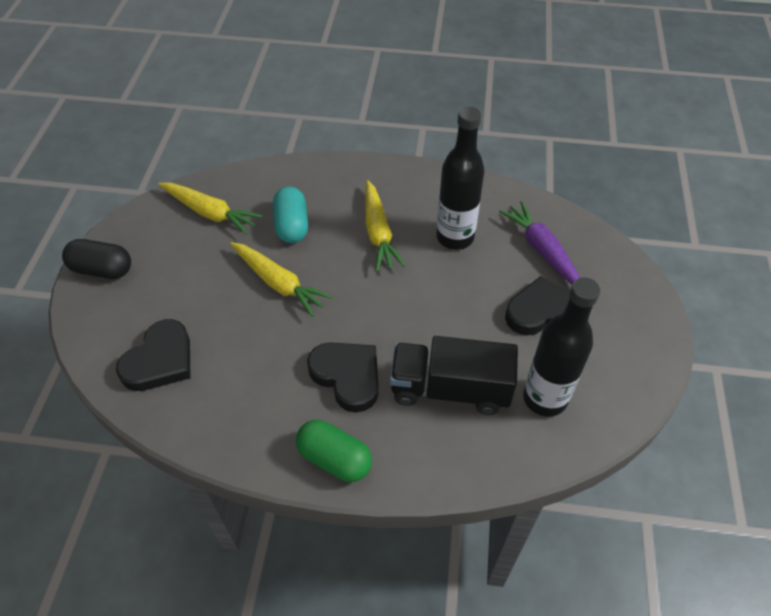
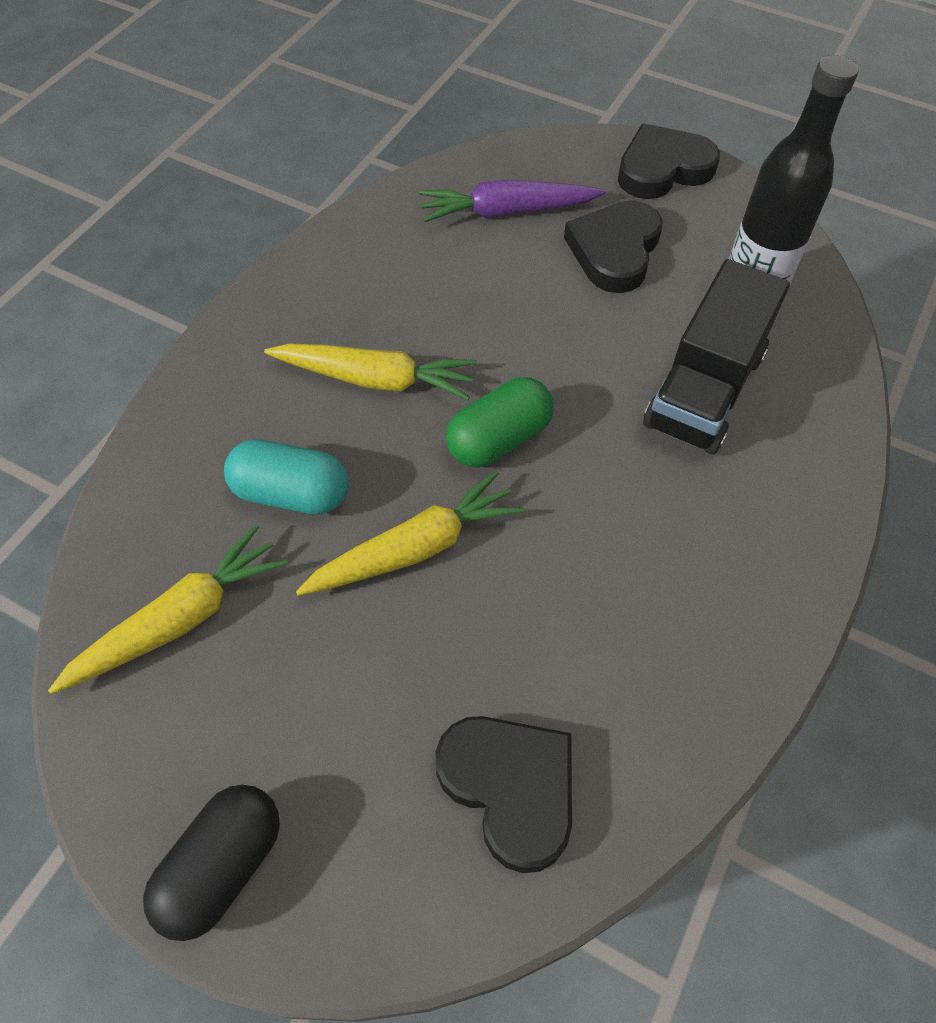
camera: 70 degrees left, 5 degrees up
(334, 459) = (783, 563): green capsule -> green capsule (499, 439)
(347, 376) = (643, 504): black heart -> black heart (663, 169)
(455, 237) = (435, 292): black bottle -> none

